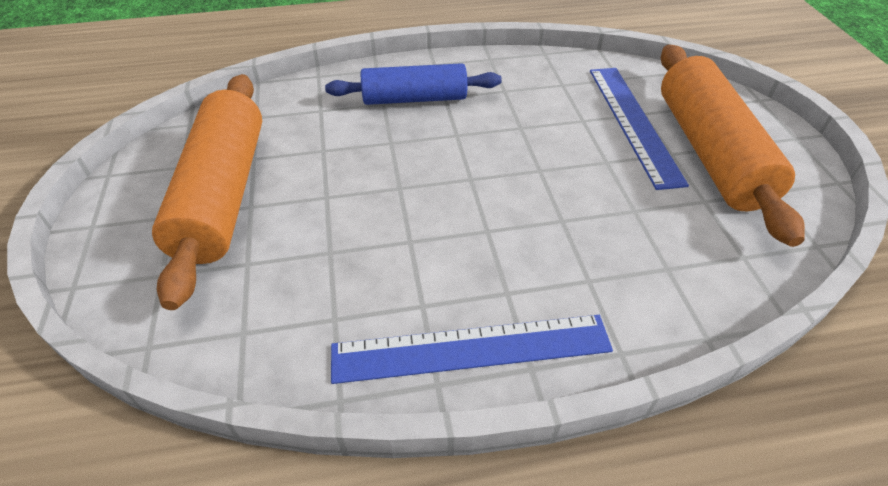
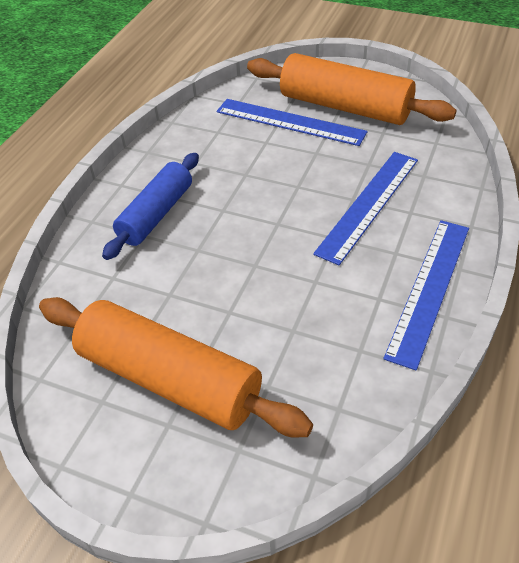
camera: 55 degrees left, 0 degrees up
(565, 237) = (368, 205): none -> blue ruler

